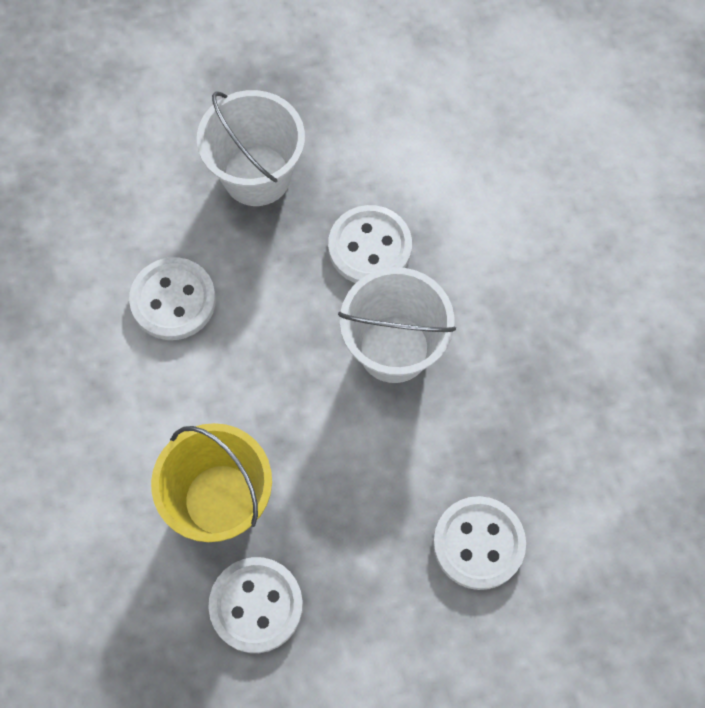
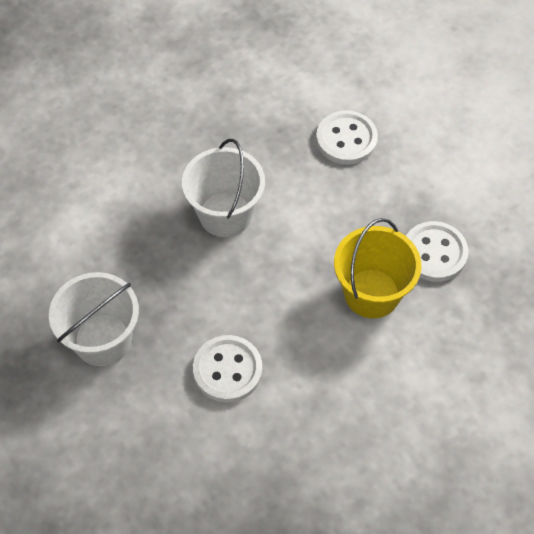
camera: 105 degrees left, 10 degrees down
(370, 247) = (148, 247): white button -> none

